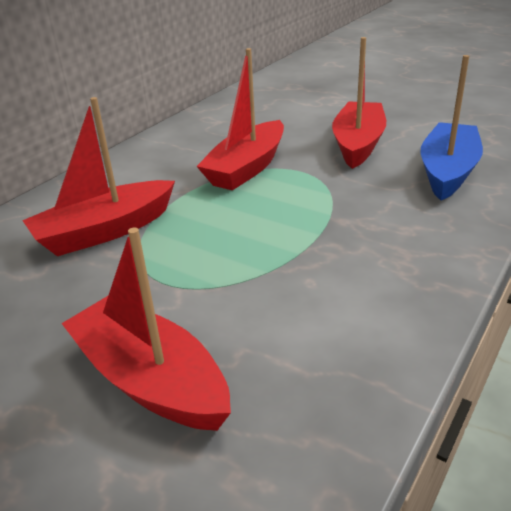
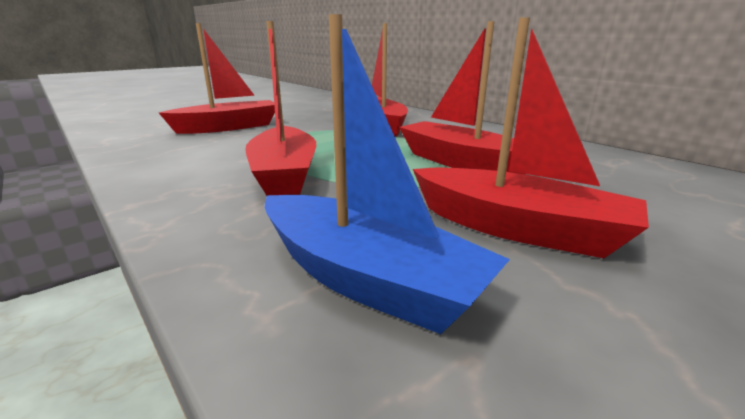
camera: 105 degrees right, 10 degrees down
(337, 238) = (284, 175): none -> red boat

